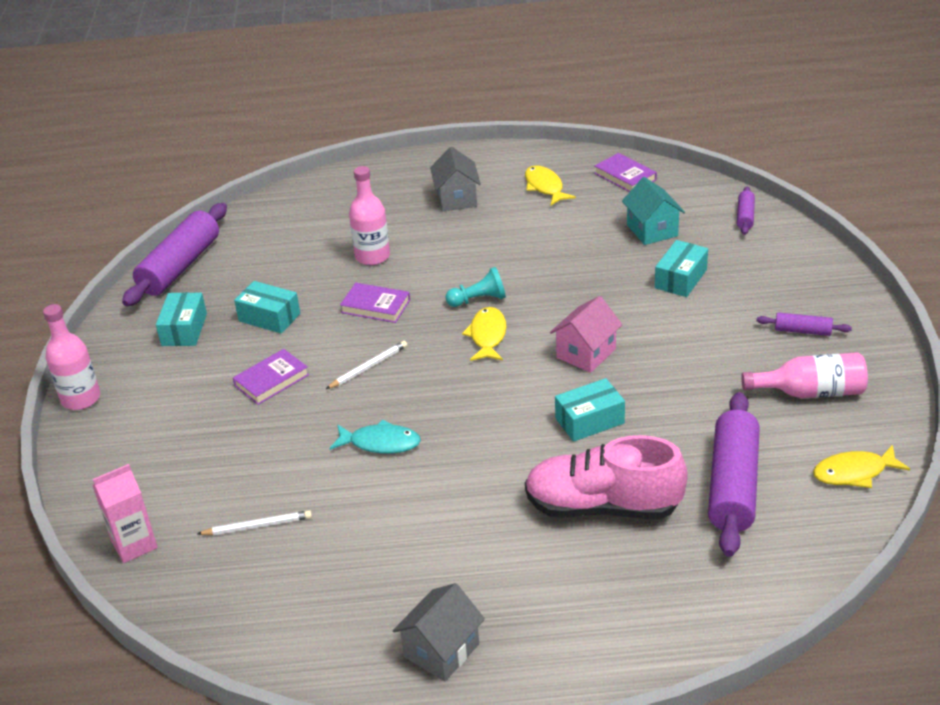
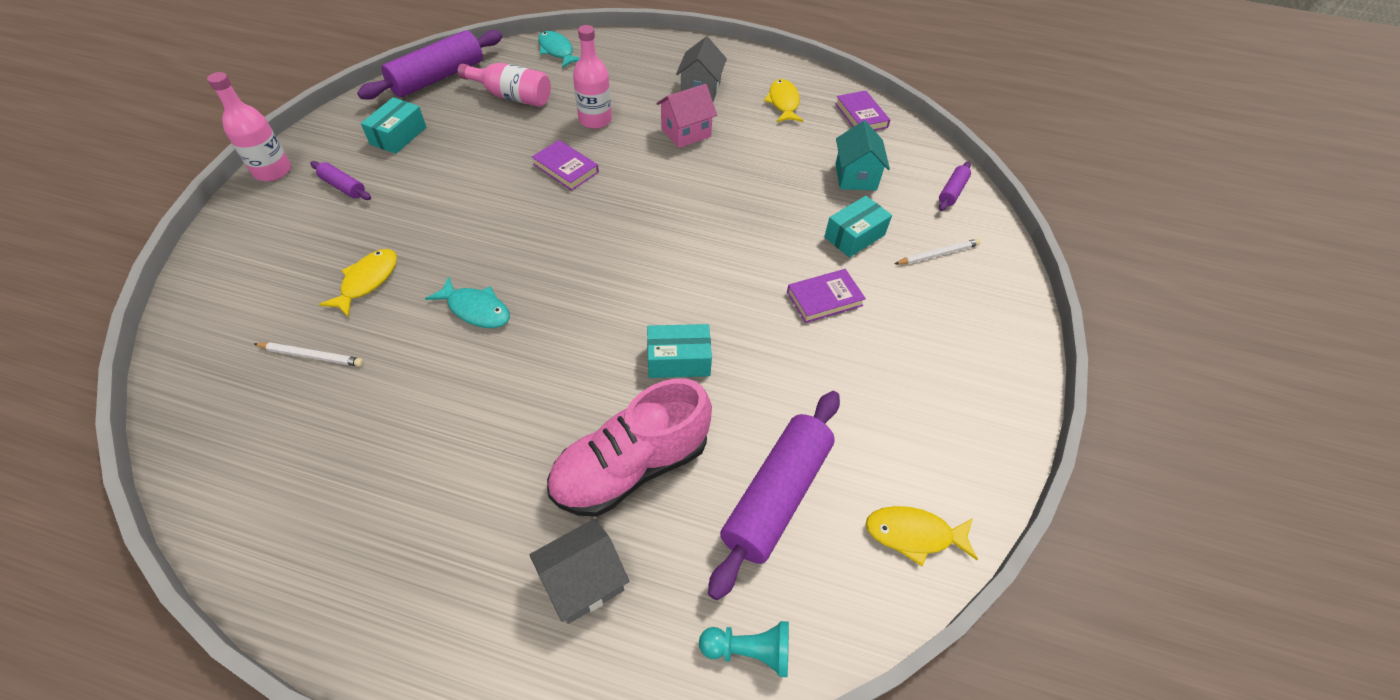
camera: 15 degrees right, 15 degrees up
(134, 544) = (201, 332): pink carton -> none
(269, 317) = (472, 148): turquoise box -> none
(271, 380) = (431, 209): purple book -> purple book (824, 299)
(285, 206) = (557, 51): none -> turquoise fish
(368, 367) = (519, 226): white pencil -> white pencil (938, 254)
(441, 650) = (368, 578): grey house -> grey house (583, 582)
(478, 300) = (657, 193): turquoise pawn -> turquoise pawn (749, 650)
(487, 336) = (642, 232): yellow fish -> yellow fish (367, 281)
(586, 353) = (719, 284): pink house -> pink house (686, 132)
(602, 507) = (631, 467): pink shoe -> pink shoe turned 60 degrees counterclockwise
(802, 331) = (945, 337): purple rolling pin -> purple rolling pin (343, 187)
(810, 392) = (917, 413): pink bottle -> pink bottle (512, 96)

